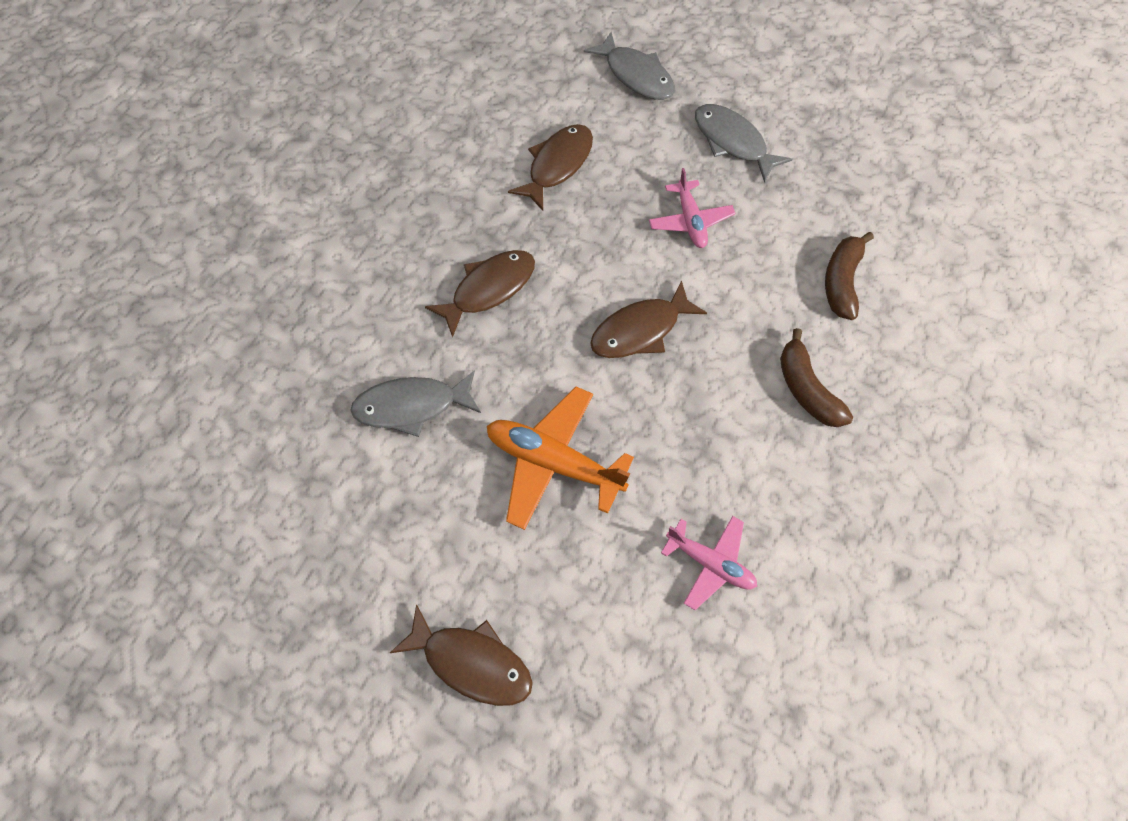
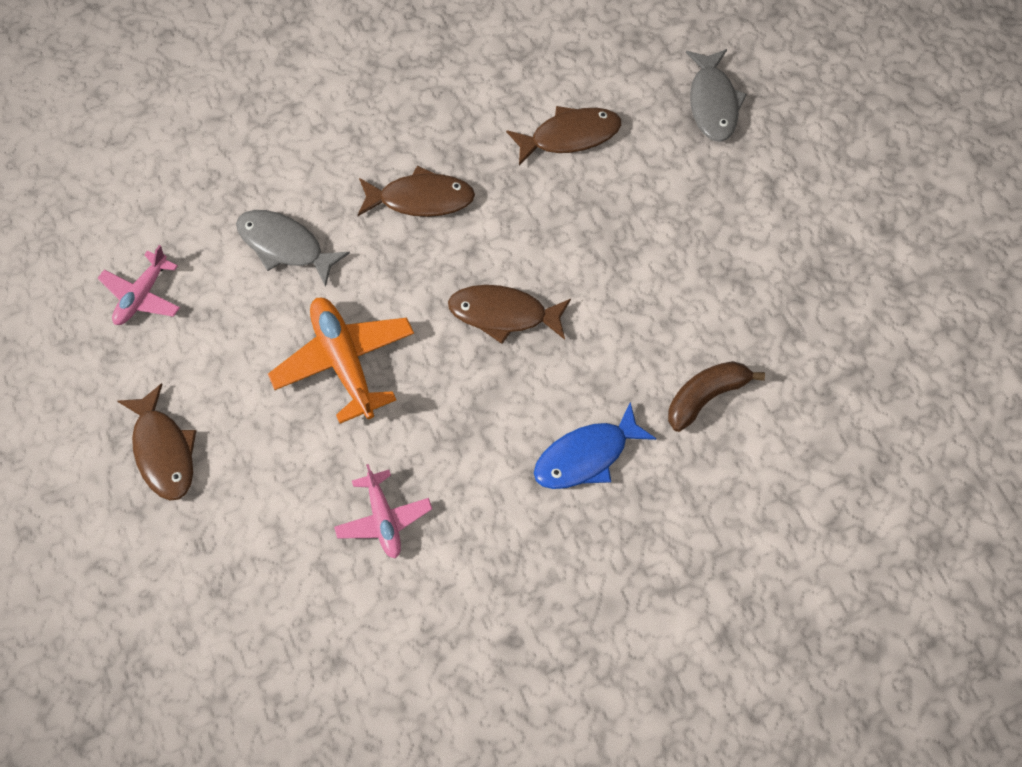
camera: 40 degrees right, 0 degrees up
(690, 221) = (631, 258): pink plane -> pink plane (142, 296)
(733, 142) = (737, 217): grey fish -> none
(806, 389) = (586, 456): brown banana -> blue fish

